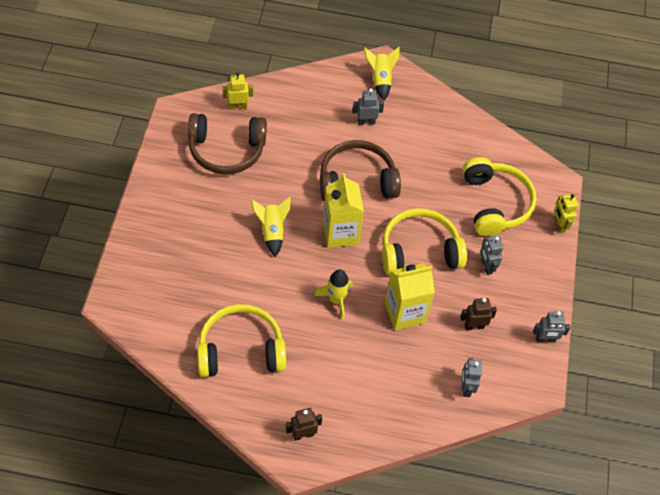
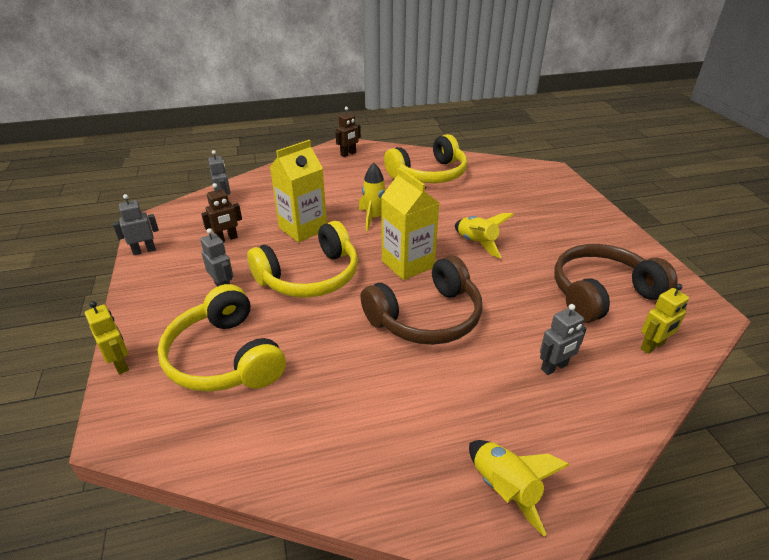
camera: 160 degrees right, 20 degrees down
(366, 122) = (471, 399): grey robot -> grey robot (554, 367)

